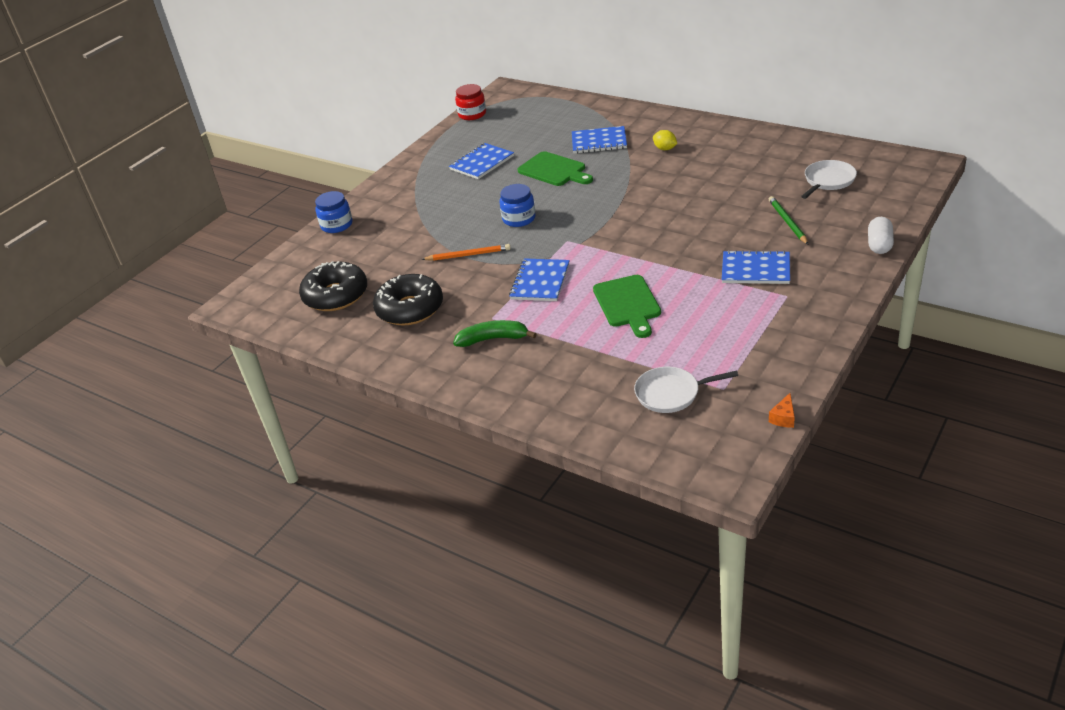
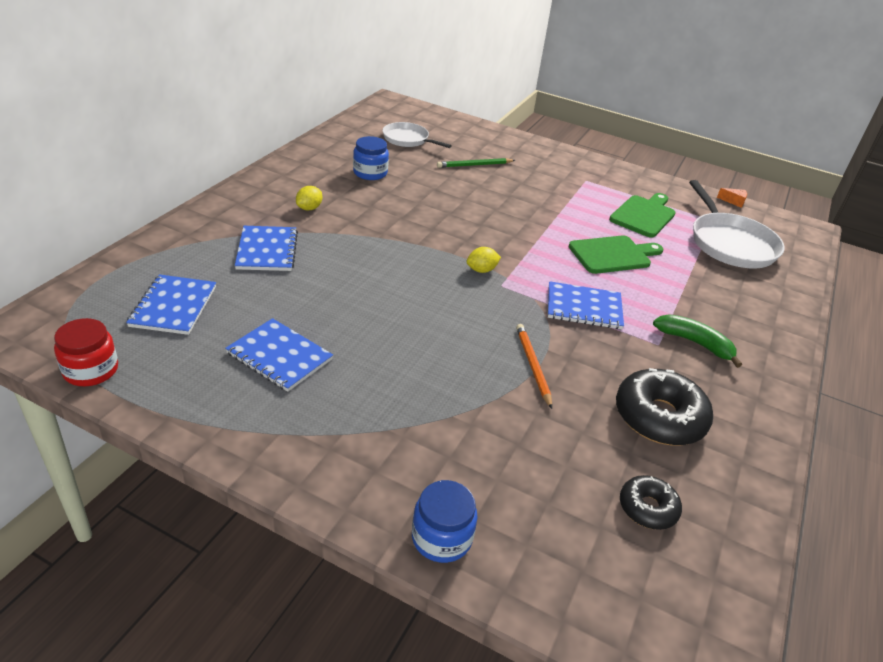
camera: 105 degrees left, 0 degrees up
(336, 295) = (647, 508): black donut -> black donut, size x0.57
(493, 339) = (695, 343): green banana -> green banana turned 135 degrees clockwise
(519, 219) = (448, 321): blue jar -> blue jar (370, 173)
(554, 170) = (330, 289): green cutting board -> green cutting board (644, 215)
(588, 231) = (481, 270): none -> yellow lemon
(670, 393) = (730, 244): white pan -> white pan, size x1.65
(755, 269) = (549, 188): blue notebook -> blue notebook (174, 306)
(879, 245) = (511, 137): white capsule -> none

